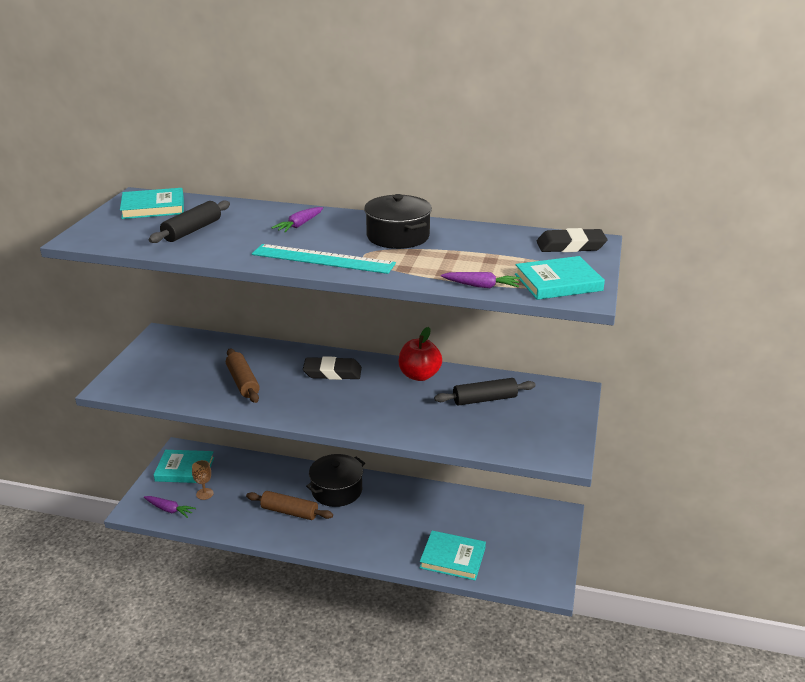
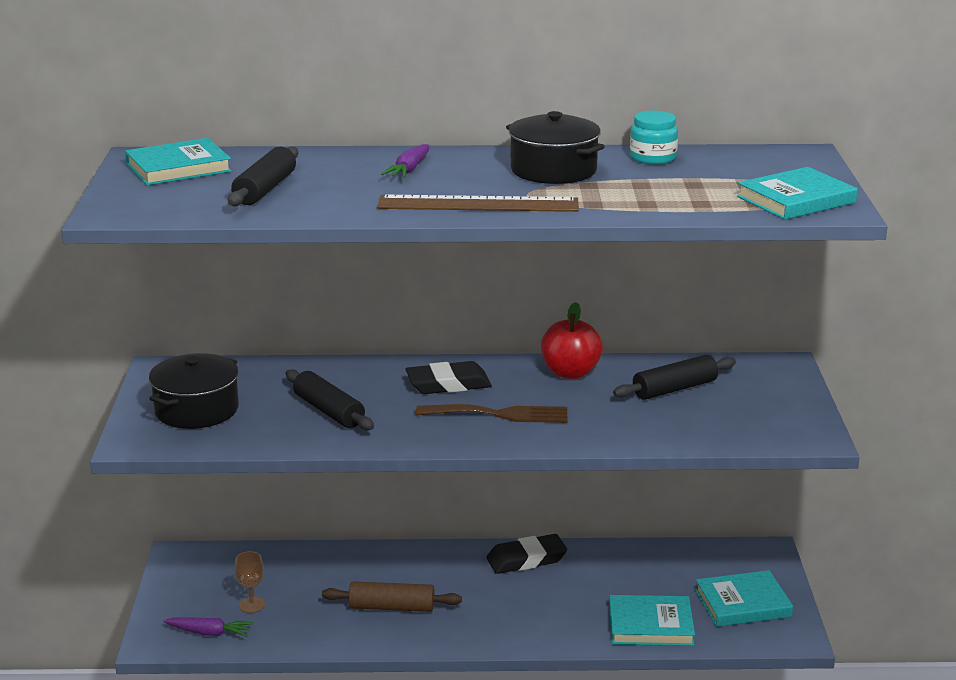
camera: 15 degrees left, 5 degrees down
(185, 469) = (202, 579): turquoise book -> turquoise book (743, 603)
(243, 382) = (328, 411): brown rolling pin -> black rolling pin
(323, 259) = (478, 204): turquoise ruler -> brown ruler
(337, 490) = (445, 571): black pot -> black pot (196, 410)
(352, 402) = (500, 414): none -> brown fork
(477, 233) = (653, 158): none -> turquoise jar
(481, 286) = (706, 213): purple carrot -> none
(570, 246) = (780, 160): black eraser -> black eraser (526, 559)

